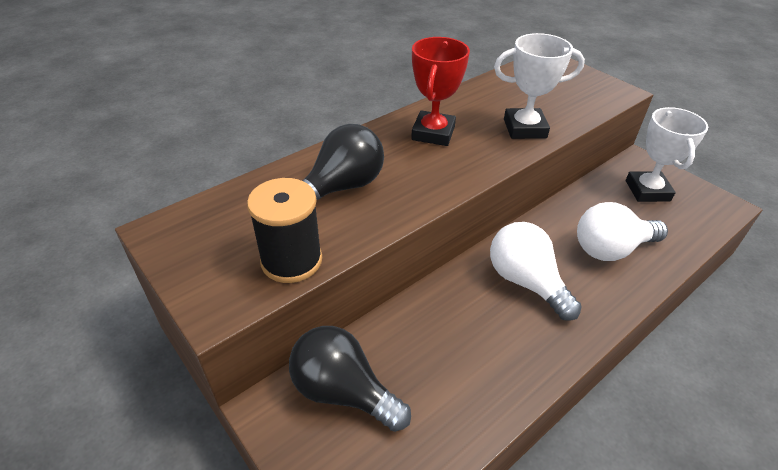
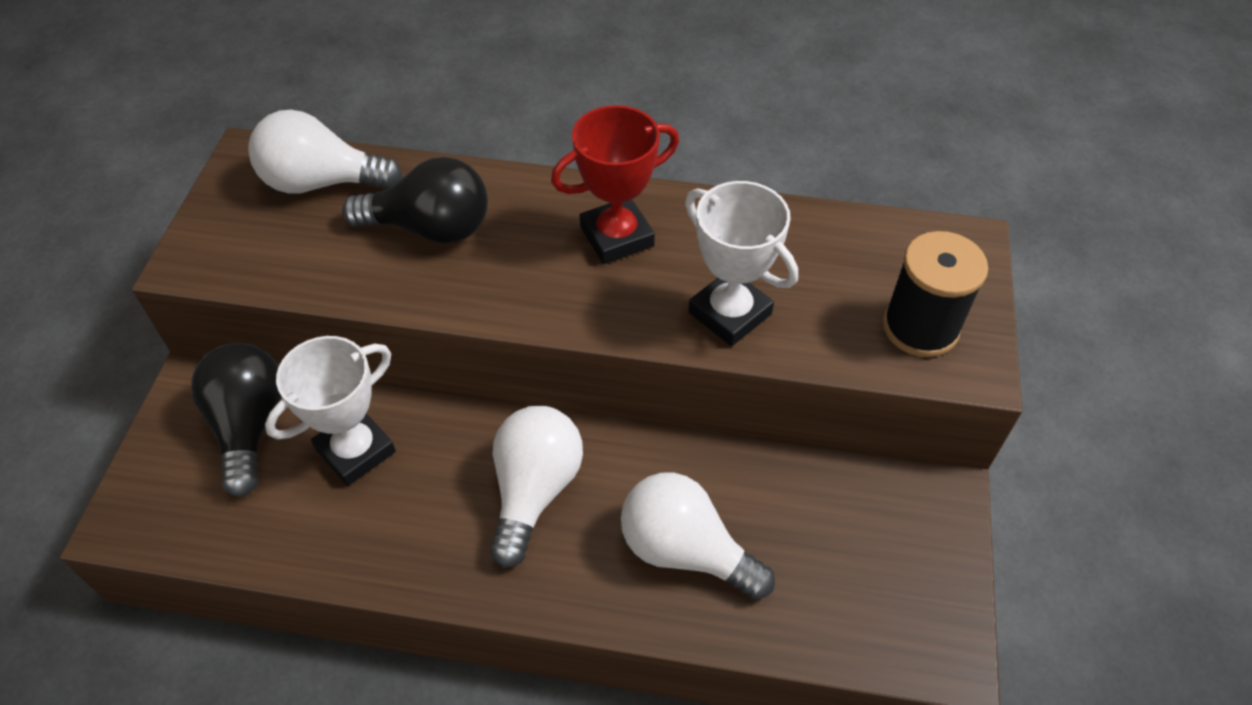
camera: 50 degrees right, 10 degrees up
(238, 210) = (322, 182): none -> white light bulb
(291, 260) = (286, 267): black spool -> black spool (920, 327)
(647, 191) = (871, 538): white trophy -> white trophy (355, 450)

